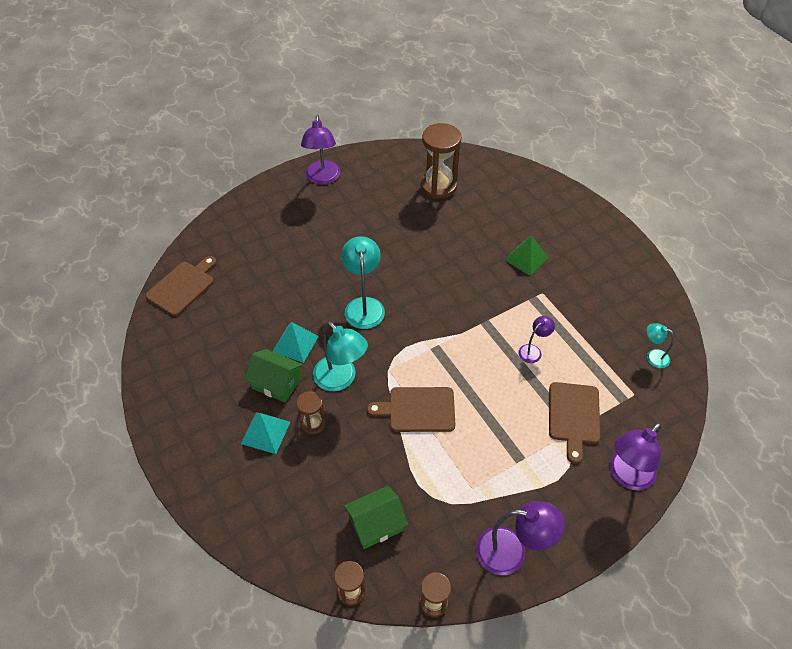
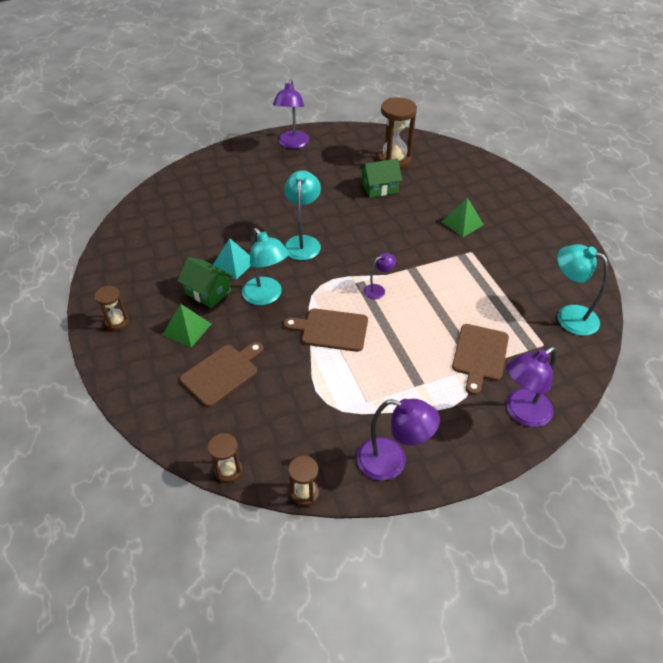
camera: 10 degrees right, 5 degrees down
(183, 286) = (148, 210): brown cutting board -> brown cutting board (222, 373)
(265, 432) = (187, 329): turquoise pyramid -> green pyramid
(313, 424) = (231, 328): brown hourglass -> brown hourglass (117, 322)
(376, 524) = (267, 417): green house -> green house (379, 187)
(533, 351) = (452, 296): purple lamp -> purple lamp (378, 290)
(653, 357) = (569, 316): turquoise lamp -> turquoise lamp, size x1.83

